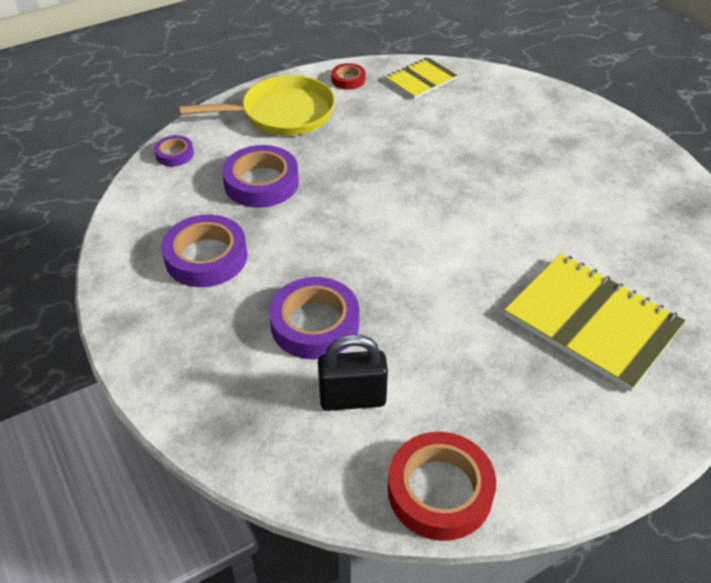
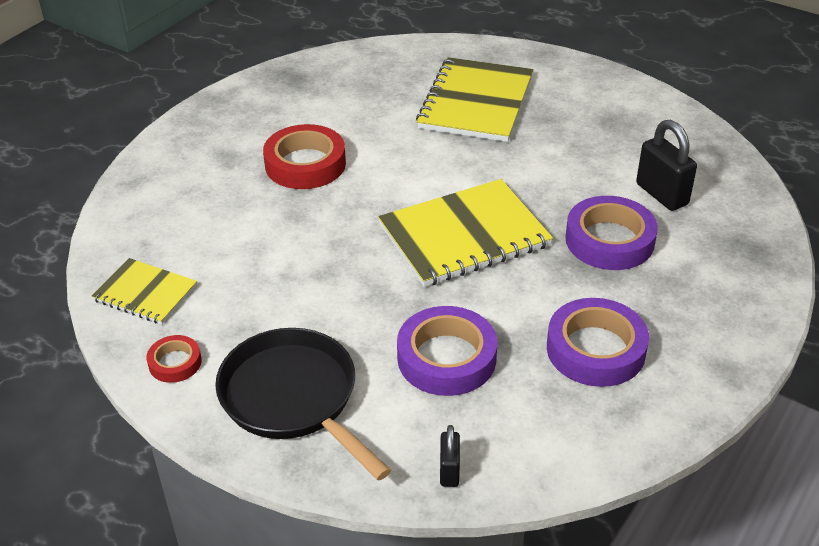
camera: 115 degrees left, 5 degrees down
(174, 154) = (449, 471): purple tape -> black padlock
(282, 114) = (293, 398): yellow pan -> black pan
(383, 236) = (464, 235): none -> yellow notebook
(440, 490) = (692, 135): red tape -> red tape (305, 164)

